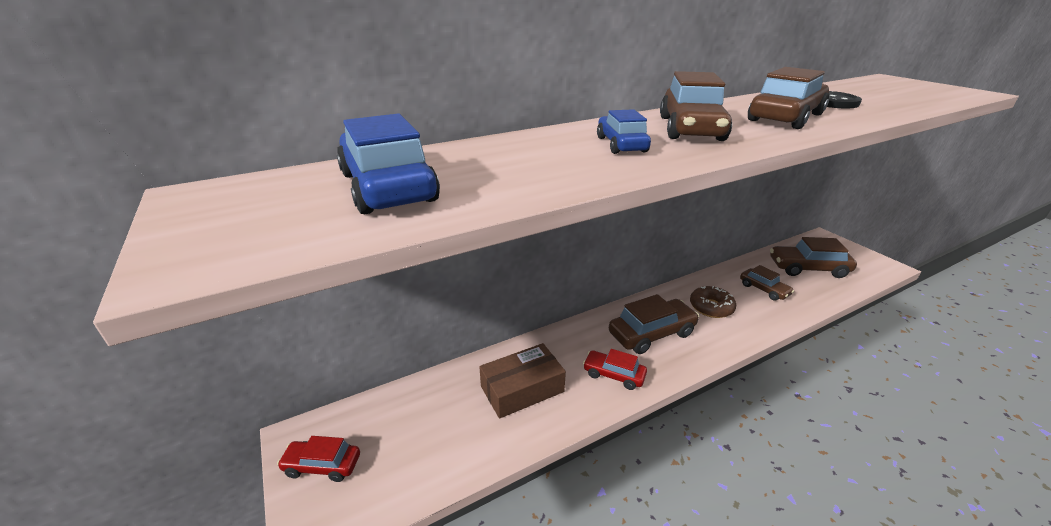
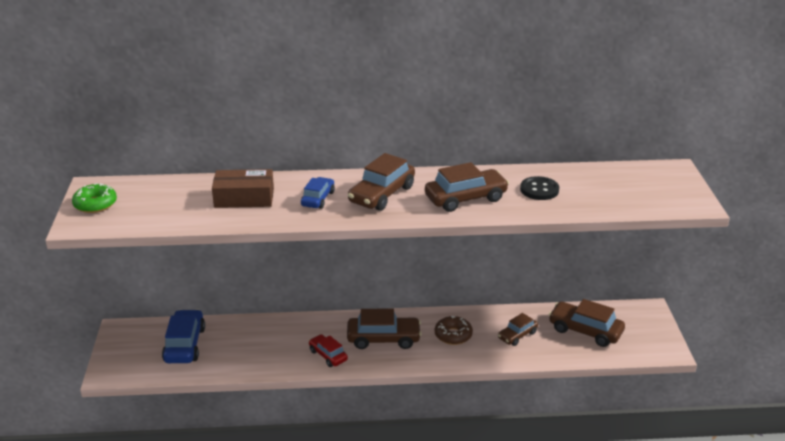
camera: 25 degrees right, 0 degrees up
(221, 219) = (95, 204): none -> green donut
(322, 465) = (125, 347): red car -> none
(387, 187) = (170, 202): blue car -> blue car (184, 345)
(522, 389) = (261, 344): brown box -> brown box (244, 198)
(764, 289) = (517, 335): brown car -> brown car turned 60 degrees clockwise

